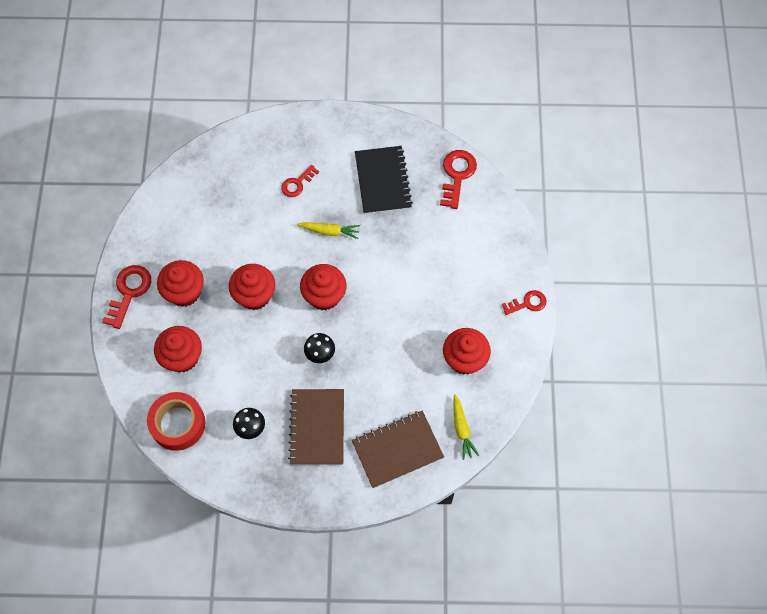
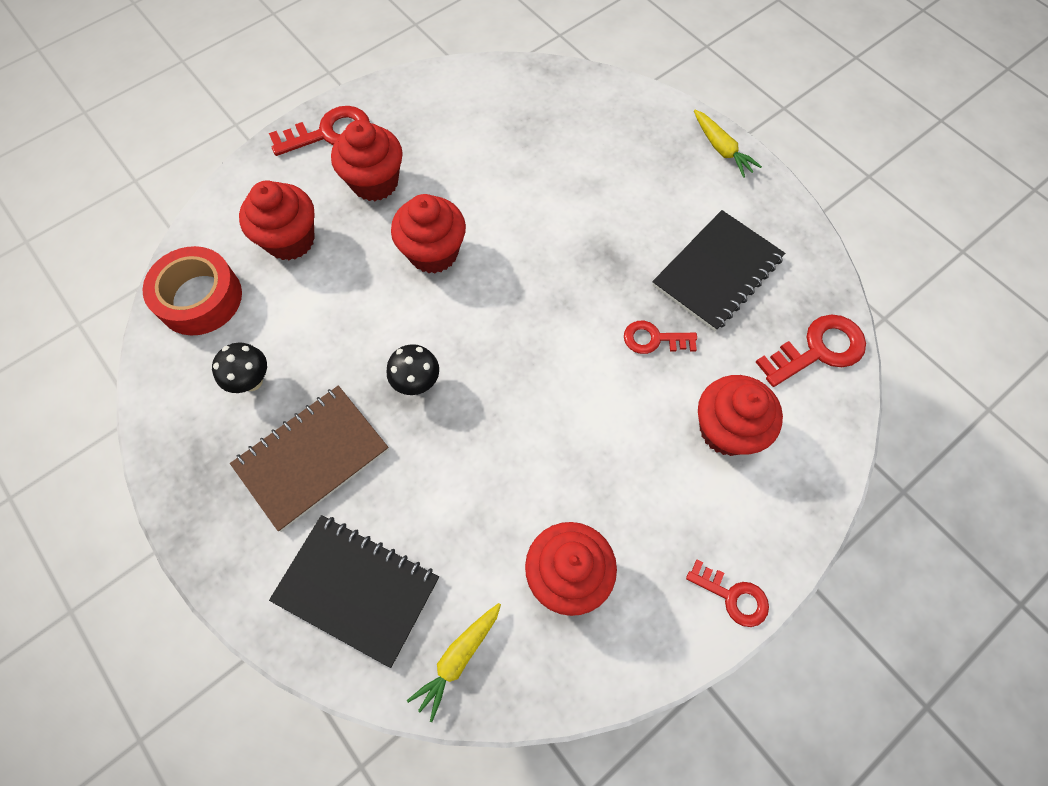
camera: 50 degrees right, 0 degrees up
(297, 183) = (618, 187): red key -> red key (654, 339)
(324, 296) = (501, 326): red cupcake -> red cupcake (726, 430)
(330, 231) = (592, 266): yellow carrot -> yellow carrot (721, 149)
(397, 450) = (357, 589): brown notebook -> black notebook

